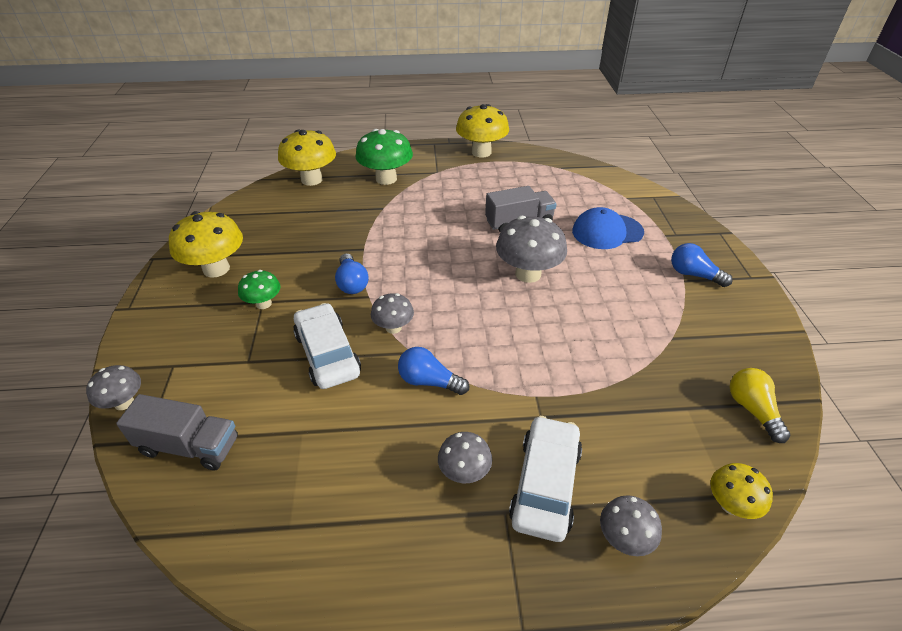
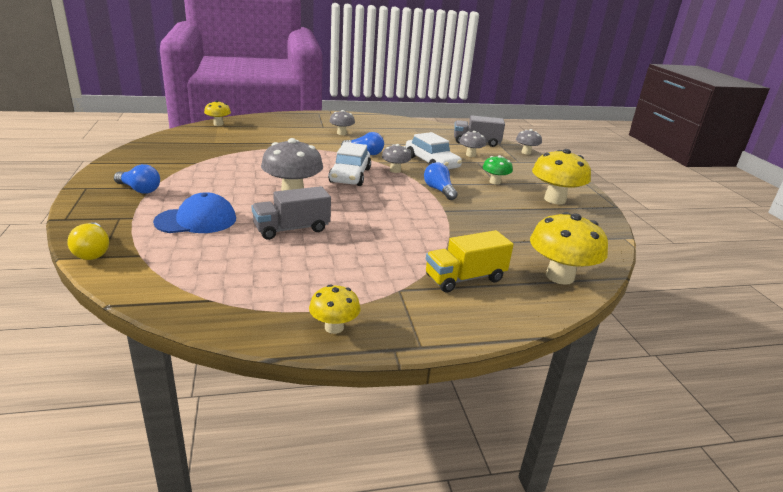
camera: 170 degrees right, 15 degrees down
(386, 179) = (465, 278): green mushroom -> yellow truck
(481, 152) = (334, 327): yellow mushroom -> yellow mushroom, size x0.56
(545, 484) = (303, 130): white car -> white car (350, 175)
(624, 539) = (273, 121): grey mushroom -> grey mushroom (470, 155)
(752, 410) = (175, 140): yellow light bulb -> yellow light bulb (92, 251)

